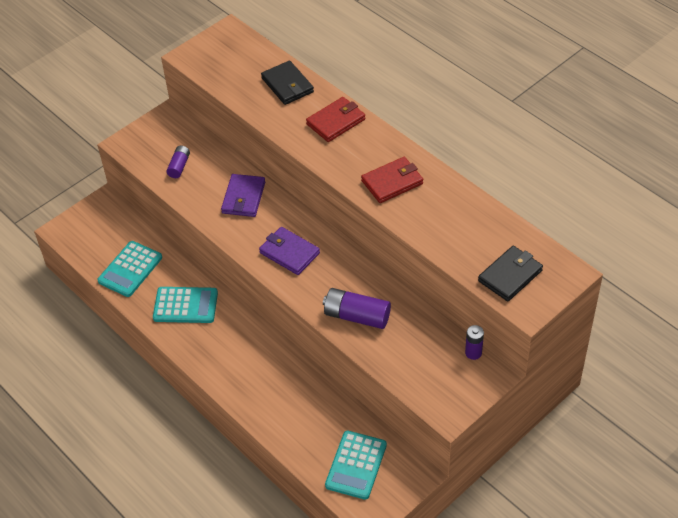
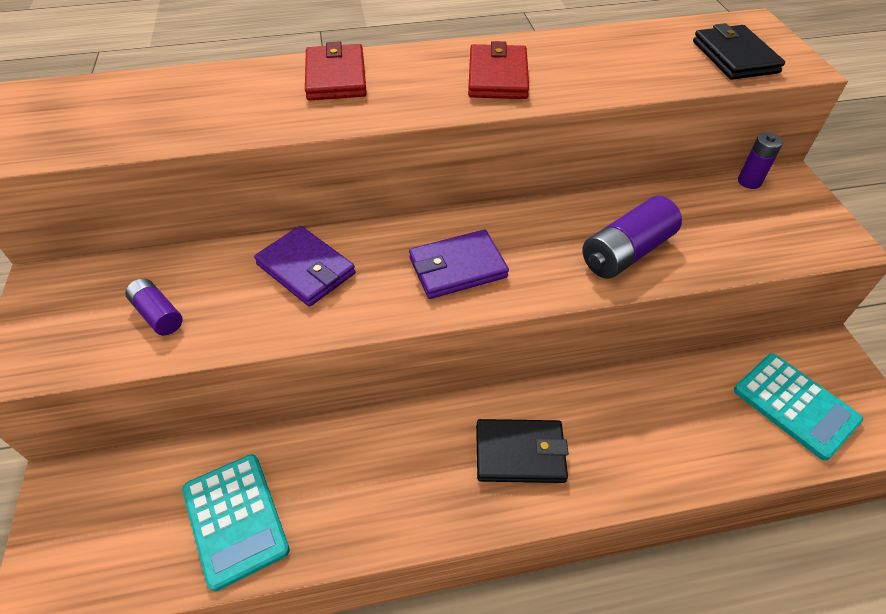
camera: 60 degrees left, 0 degrees up
(185, 305) = (378, 474): turquoise calculator -> none
(287, 85) = (212, 88): black wallet -> black wallet (520, 453)

